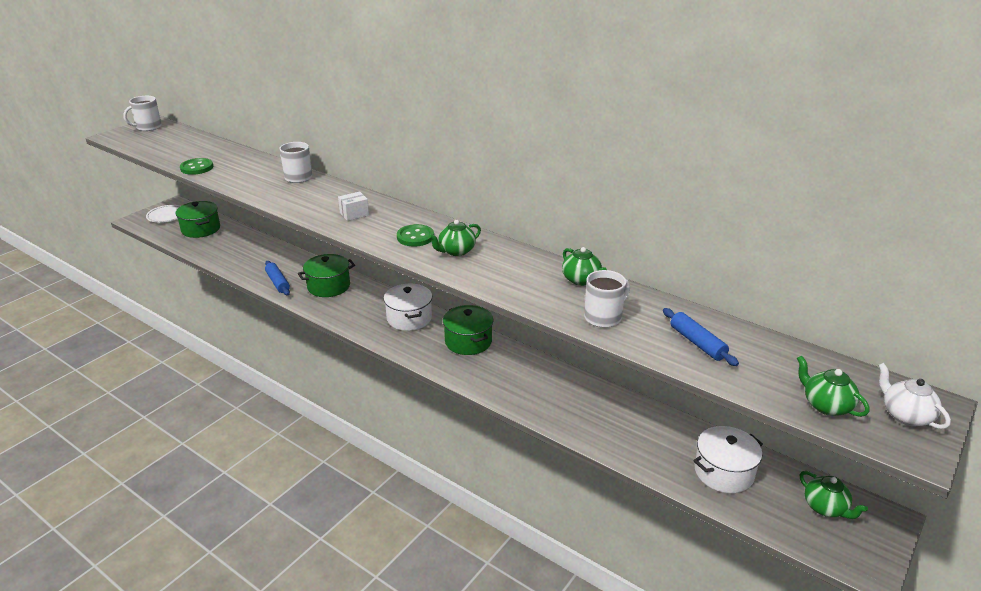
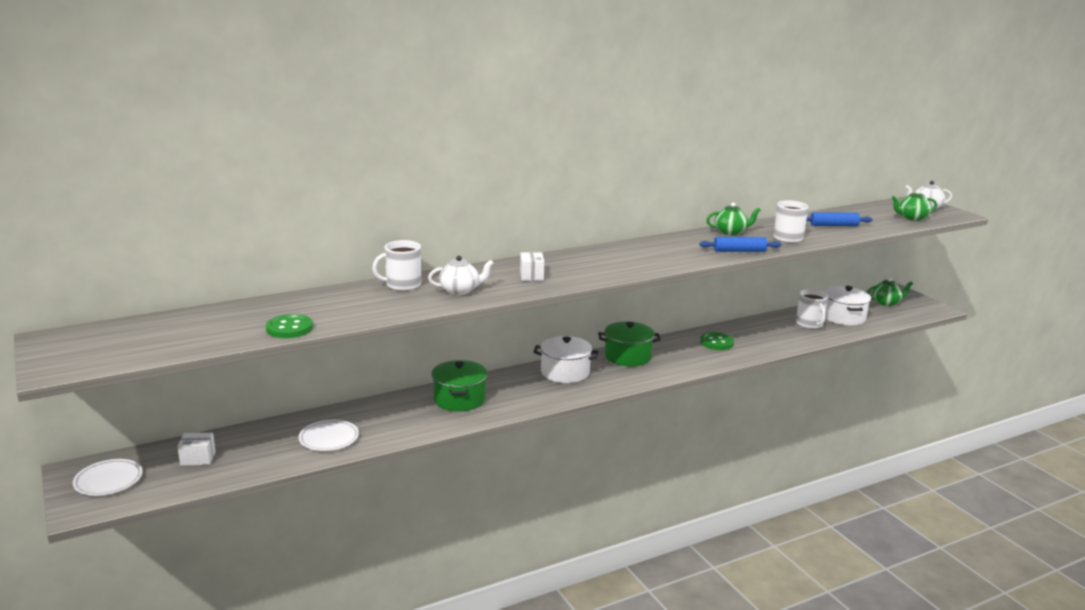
camera: 65 degrees left, 10 degrees down
(148, 127) = (64, 343): white mug -> white mug (810, 324)
(201, 229) = (198, 458): green pot -> white box
(244, 258) = (329, 439): none -> white plate
(278, 282) = (417, 426): blue rolling pin -> blue rolling pin (739, 251)
(300, 197) = (460, 290): none -> white teapot
(415, 237) = (607, 263): green button -> green button (716, 342)
(456, 251) = (649, 255): green teapot -> none

